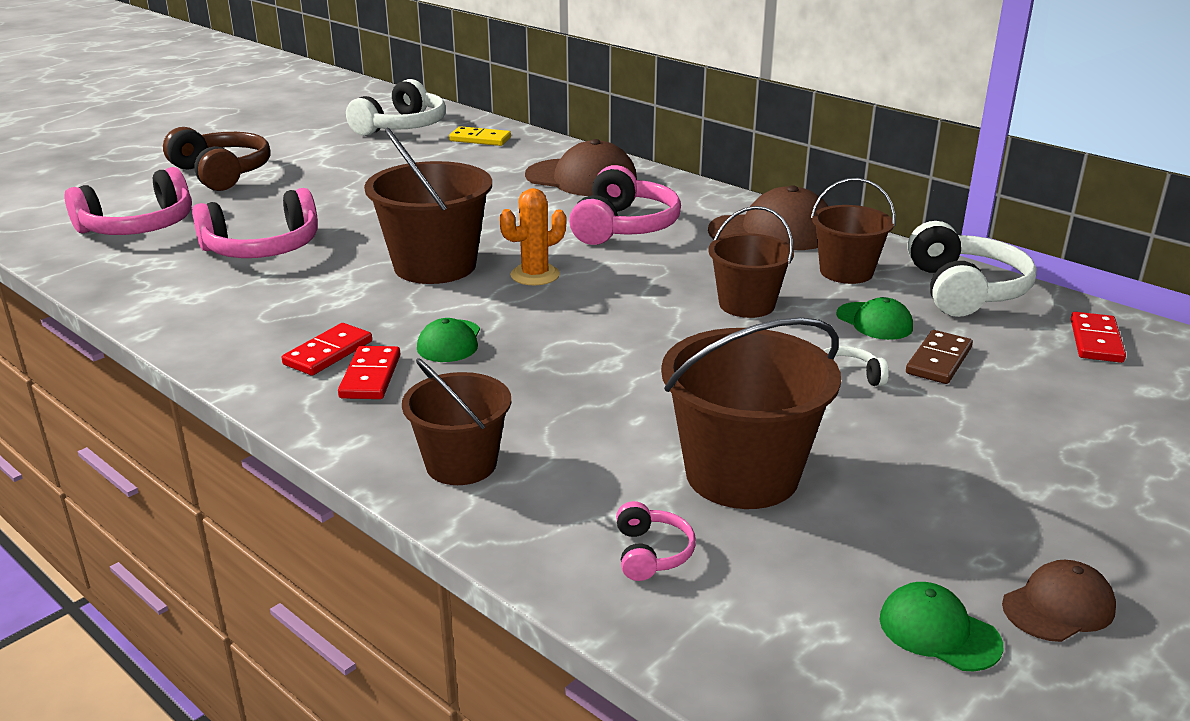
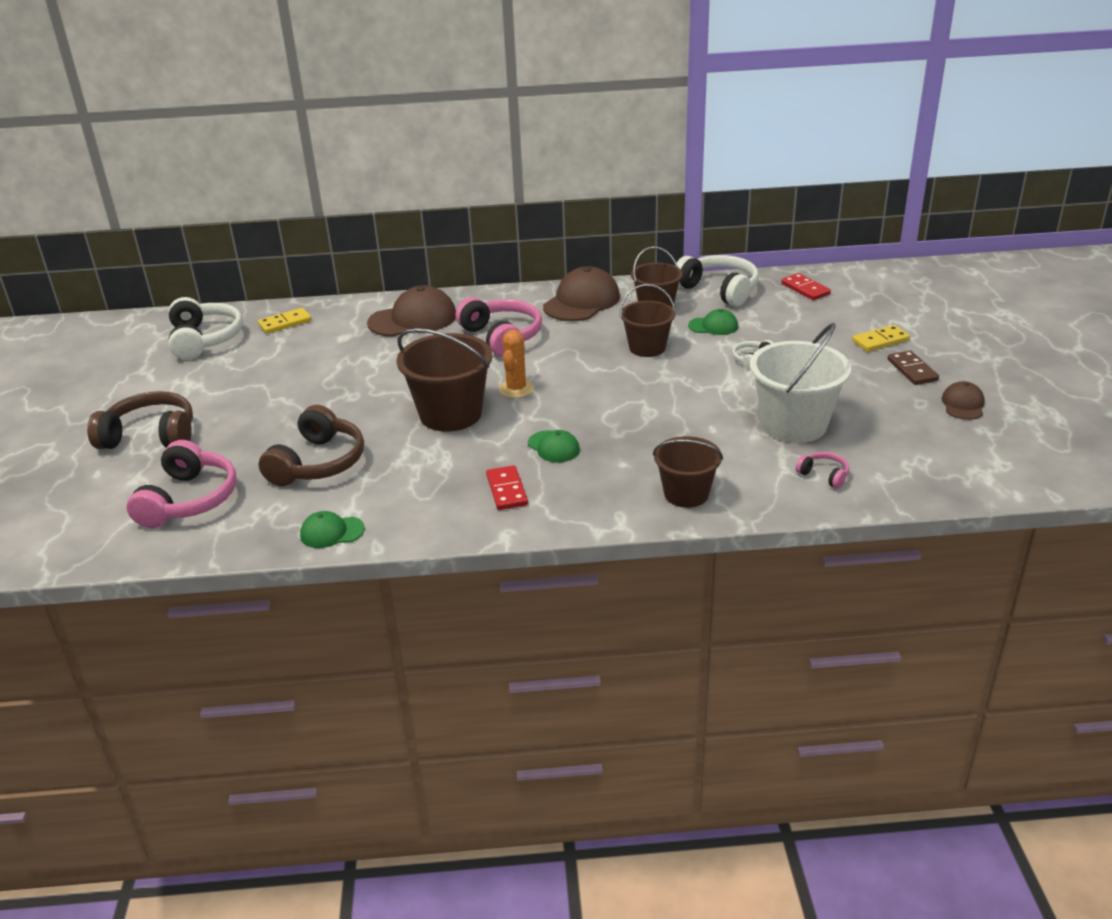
camera: 45 degrees left, 5 degrees up
(263, 248) = (318, 463): pink headphones -> brown headphones
(370, 376) = (556, 487): red domino -> none
(742, 474) = (794, 425): brown bucket -> white bucket
(938, 361) = (769, 331): brown domino -> brown domino (912, 370)
(939, 632) = (949, 437): green cap -> green cap (332, 532)
(1088, 452) = (880, 341): none -> yellow domino

